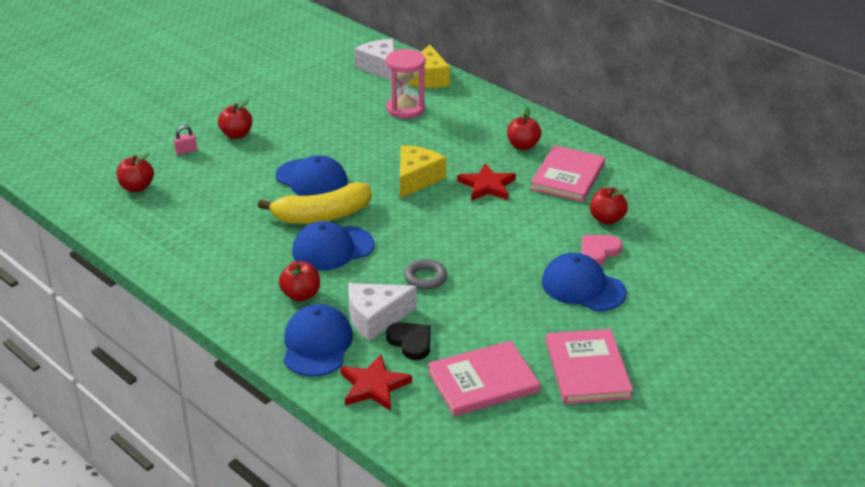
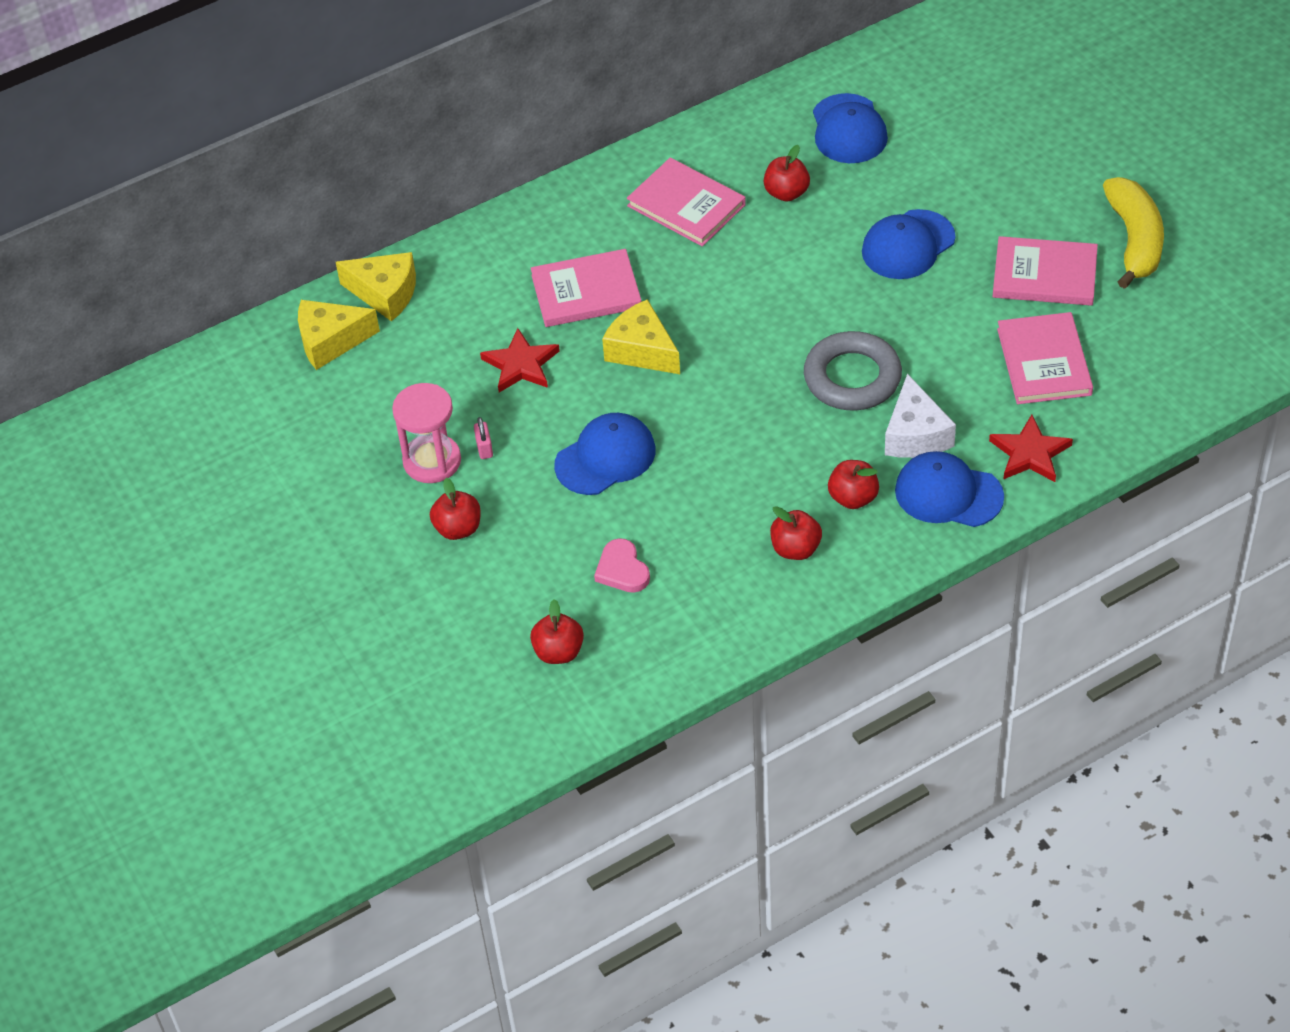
camera: 70 degrees left, 15 degrees up
(186, 151) = (482, 590): pink padlock -> pink padlock (484, 448)
(322, 216) = (694, 457): yellow banana -> yellow banana (1134, 240)
(332, 248) = (768, 456): blue cap -> blue cap (848, 129)
(380, 68) = (330, 341): white cheese -> yellow cheese
(405, 109) = (460, 332): pink hourglass -> pink hourglass (432, 461)
(410, 342) = (965, 410): black heart -> none
(425, 278) = (852, 377): grey ring -> grey ring, size x1.87
(462, 149) = (586, 292): none -> pink book
(487, 186) = (680, 285): red star -> red star (521, 365)
(523, 146) = (600, 231): red apple -> red apple (795, 549)
(598, 251) = (846, 215): pink heart -> pink heart (622, 570)

